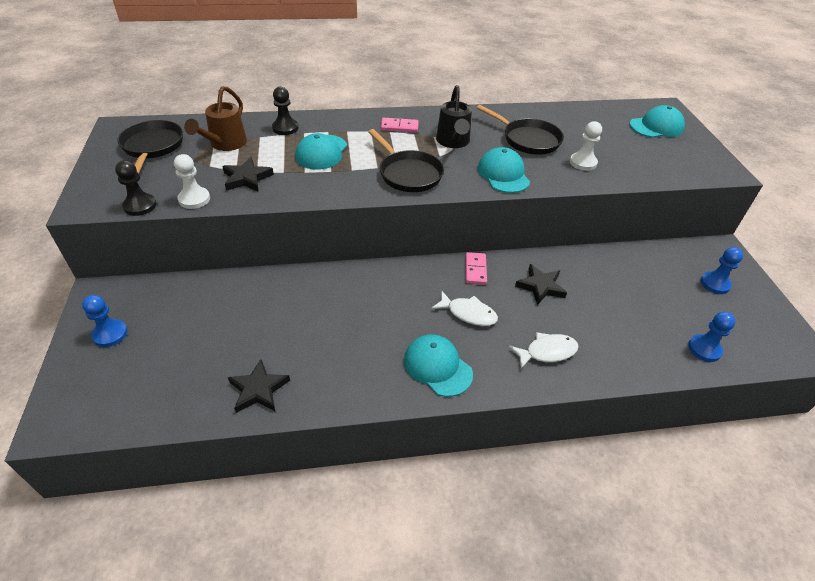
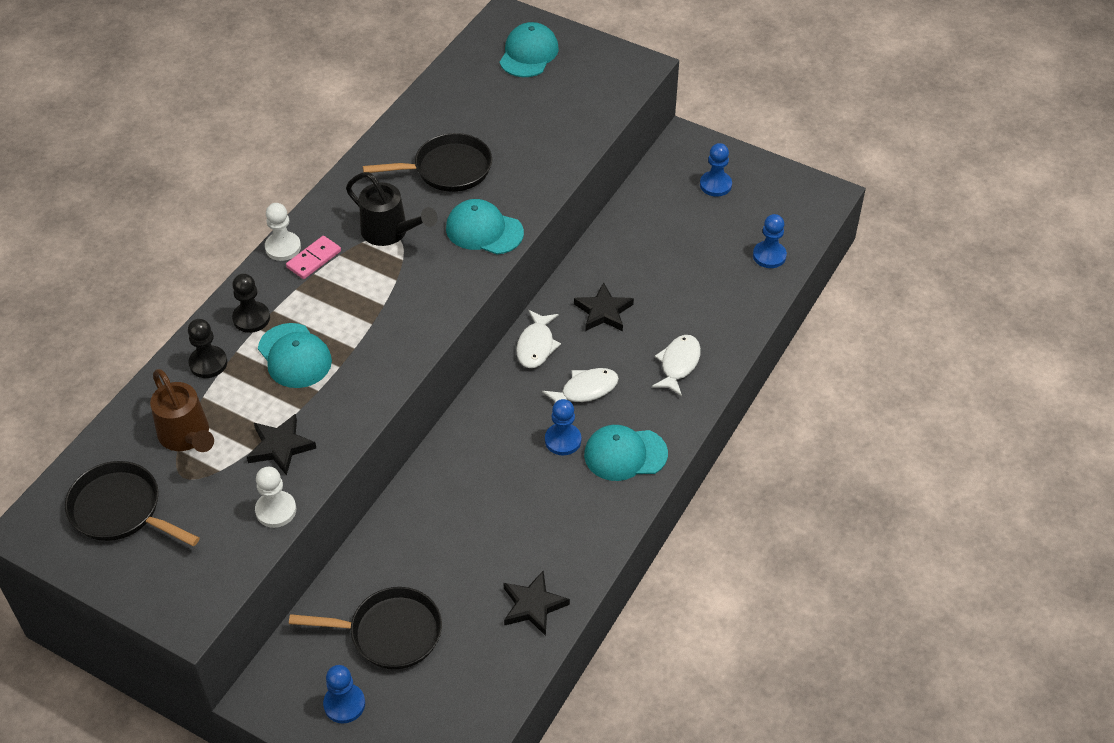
camera: 50 degrees left, 5 degrees up
(140, 206) = (241, 564): black pawn -> black pawn (251, 318)
(408, 174) = (408, 305): black pan -> black pan (389, 633)
(415, 325) = (563, 440): none -> blue pawn
(475, 270) = (536, 345): pink domino -> white fish
(583, 163) = (527, 157): white pawn -> white pawn (283, 247)

